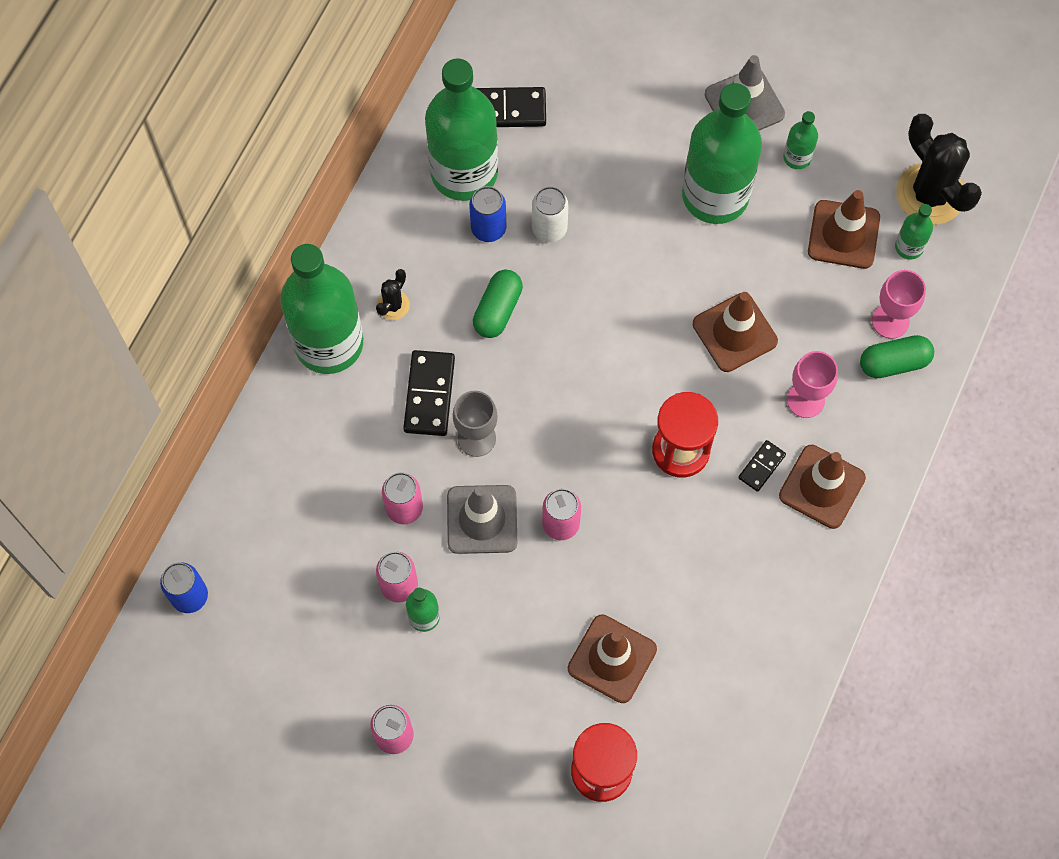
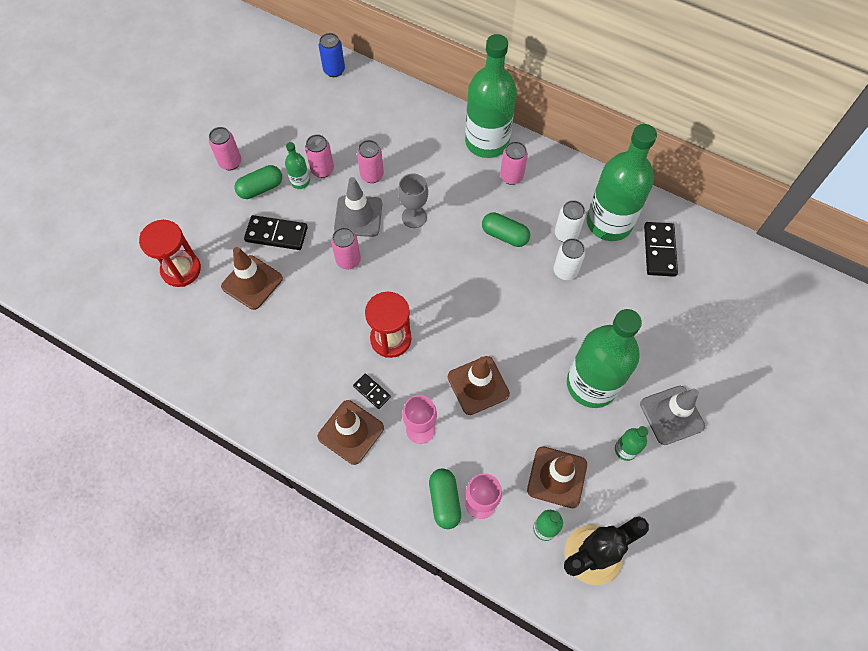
camera: 95 degrees right, 5 degrees down
(393, 305) = (511, 177): black cactus -> pink can
(429, 394) = (447, 193): black domino -> black domino (276, 234)
(441, 677) = (261, 188): none -> green capsule
(488, 228) = (566, 234): blue can -> white can

